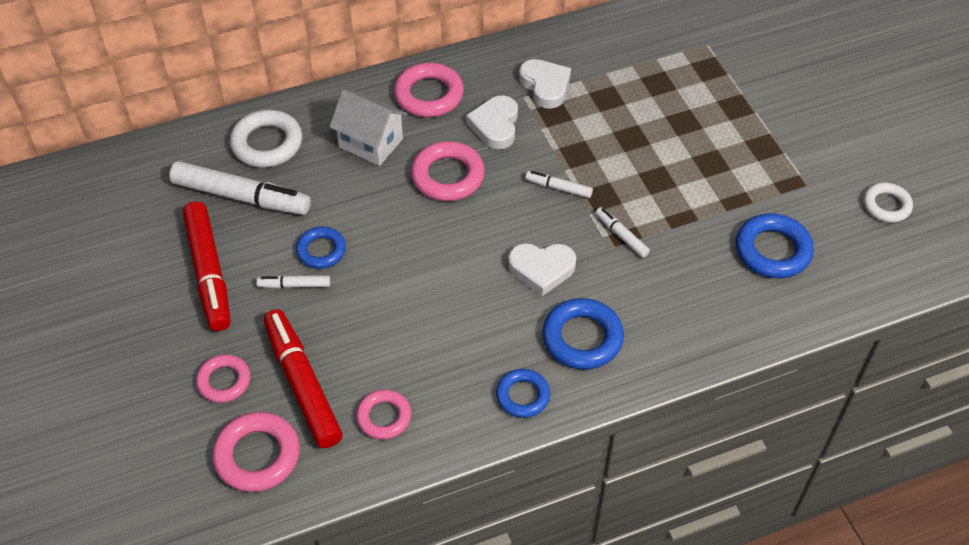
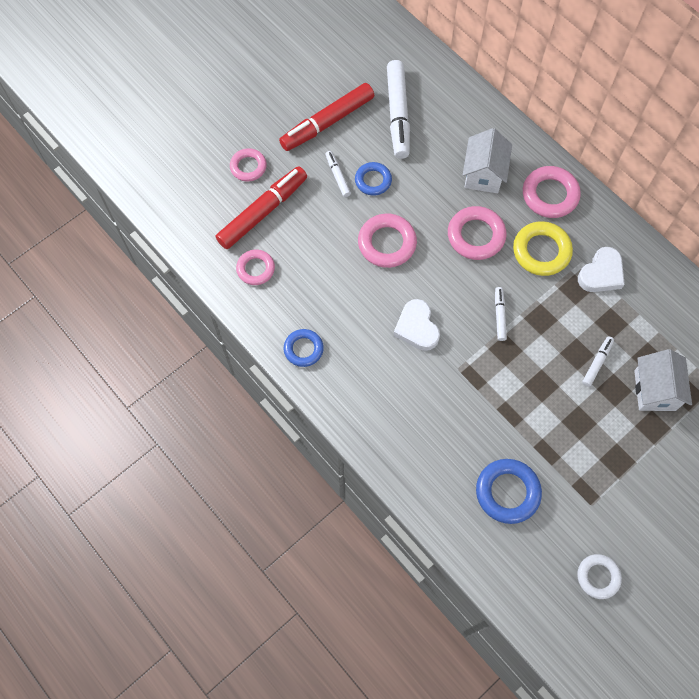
camera: 70 degrees right, 15 degrees up
(257, 455) = (202, 208): pink ring -> pink ring (387, 243)
(267, 143) = (452, 110): white ring -> none
(495, 125) = (541, 251): white heart -> yellow ring
(582, 338) = (367, 374): blue ring -> none
(621, 236) = (472, 374): white marker -> white marker (597, 363)
(696, 91) = (655, 390): none -> white house

